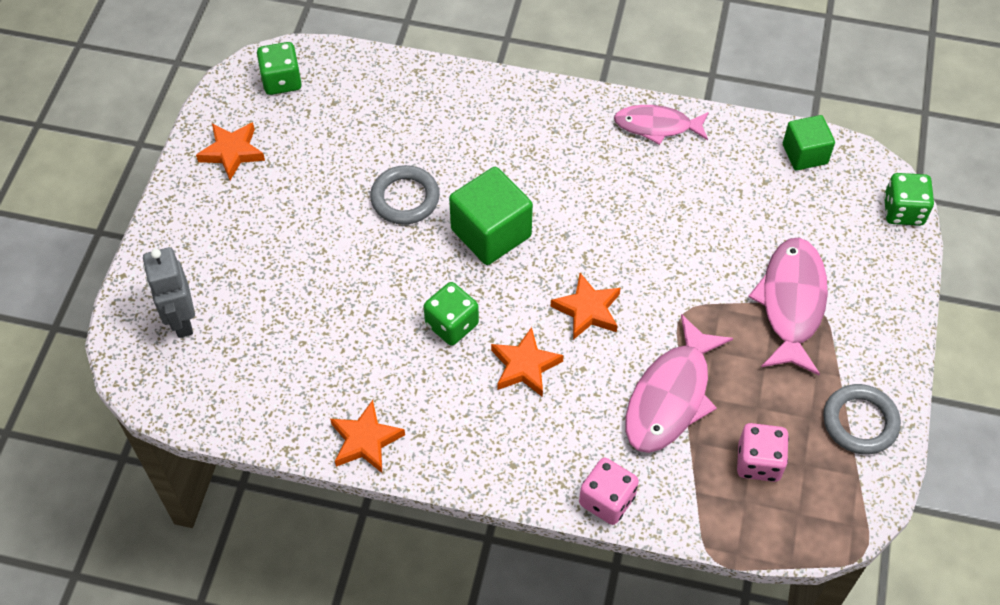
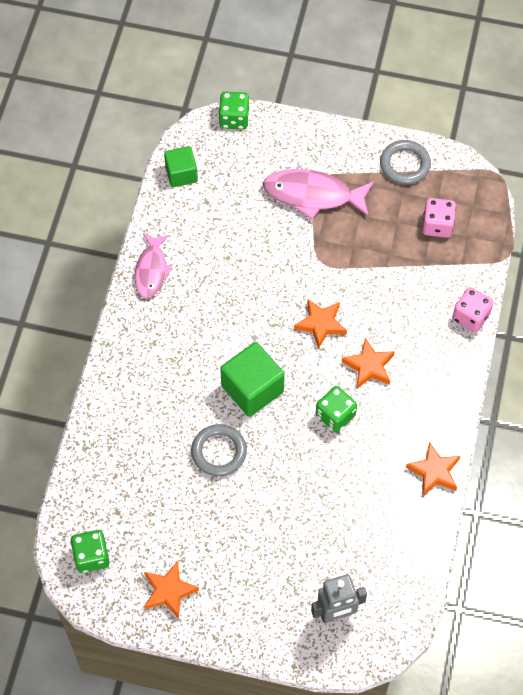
camera: 90 degrees left, 5 degrees up
(671, 396) = (390, 274): pink fish -> none

